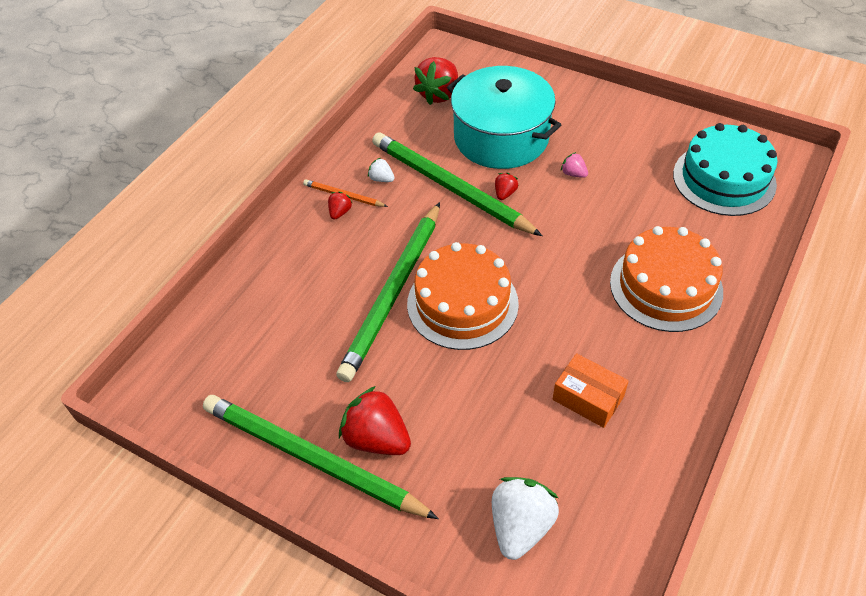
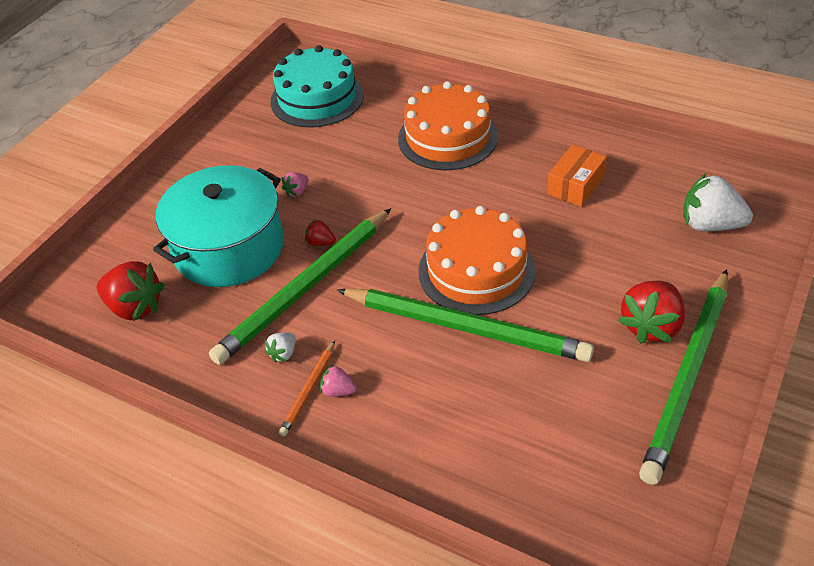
camera: 90 degrees left, 5 degrees down
(340, 212) = (338, 391): red strawberry -> pink strawberry

